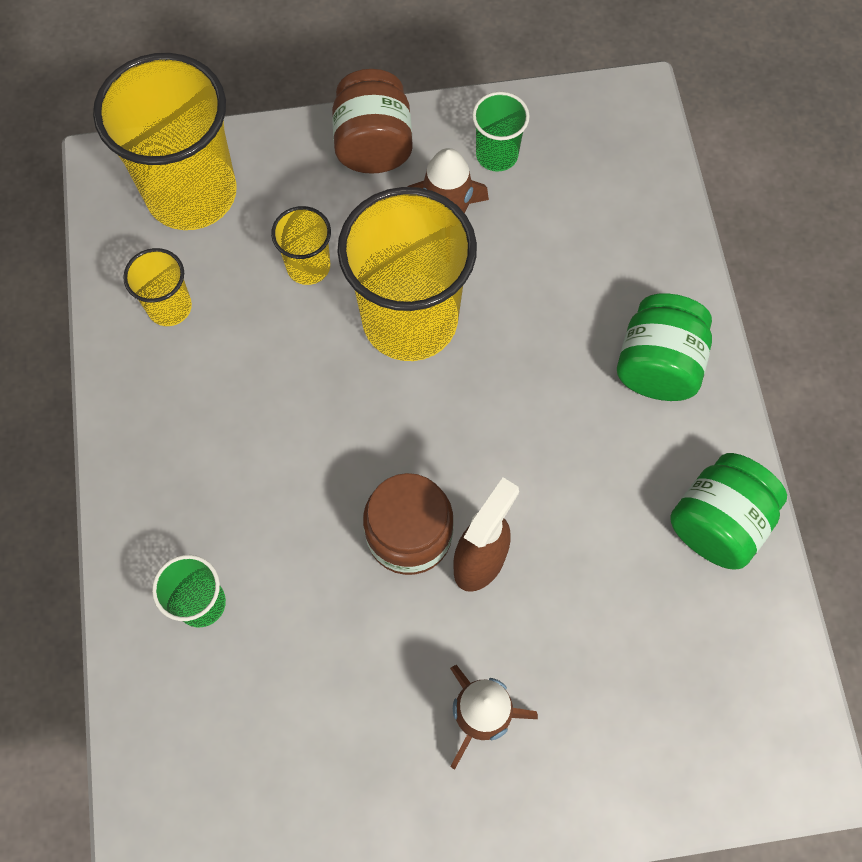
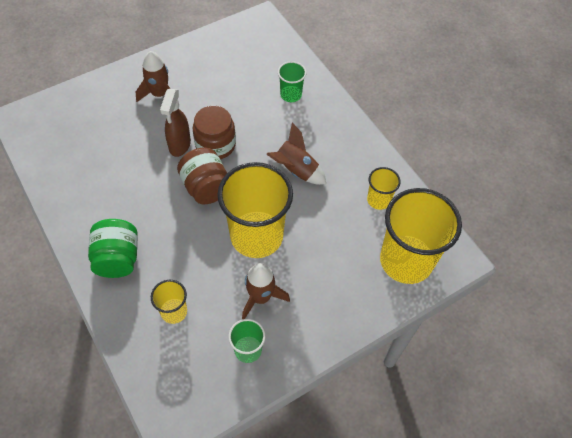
camera: 155 degrees right, 10 degrees down
(282, 419) = (296, 170): none -> brown rocket
(308, 266) = (322, 244): yellow cup -> yellow cup (174, 311)
(373, 145) = (323, 328): brown jar -> brown jar (206, 187)
(718, 523) = (71, 195): green jar -> none

